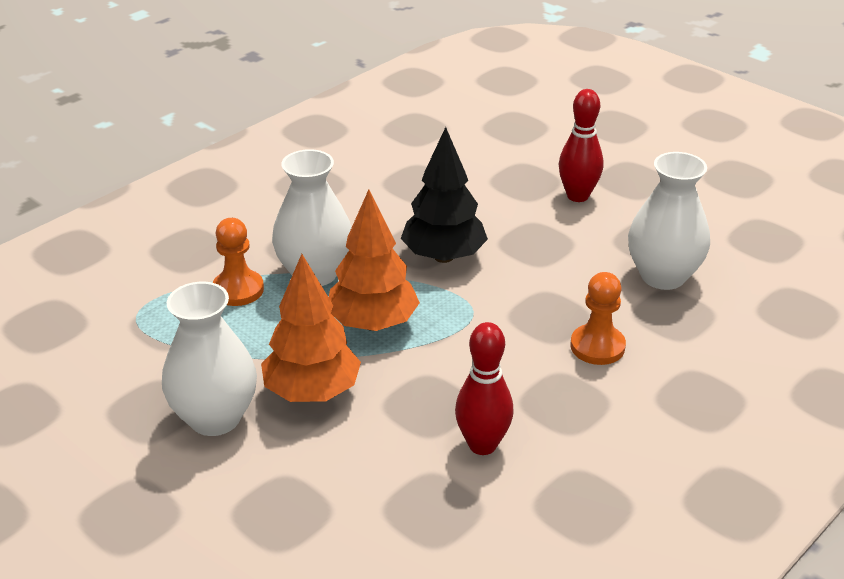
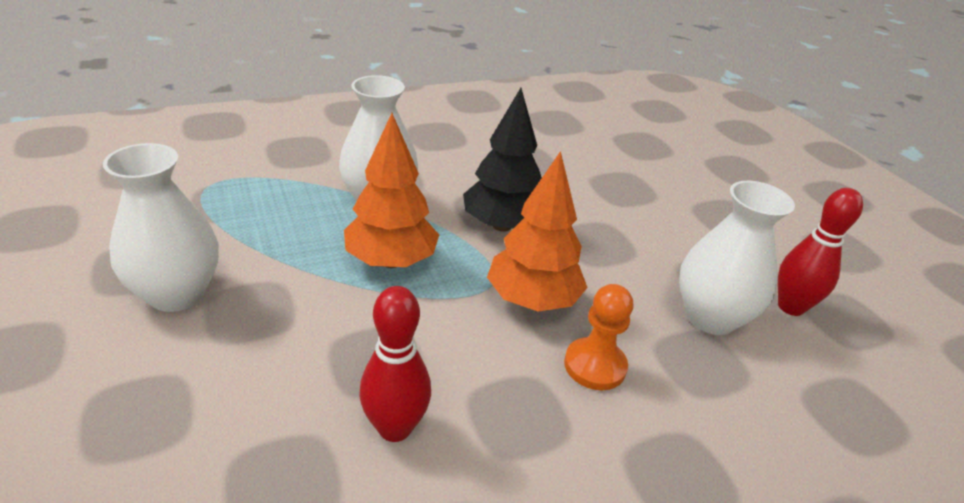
camera: 20 degrees right, 0 degrees up
(238, 290) = (305, 193): orange pawn -> none
(312, 392) = (281, 303): orange tree -> orange tree (532, 300)
(577, 196) = (665, 215): red bowling pin -> red bowling pin (790, 307)

